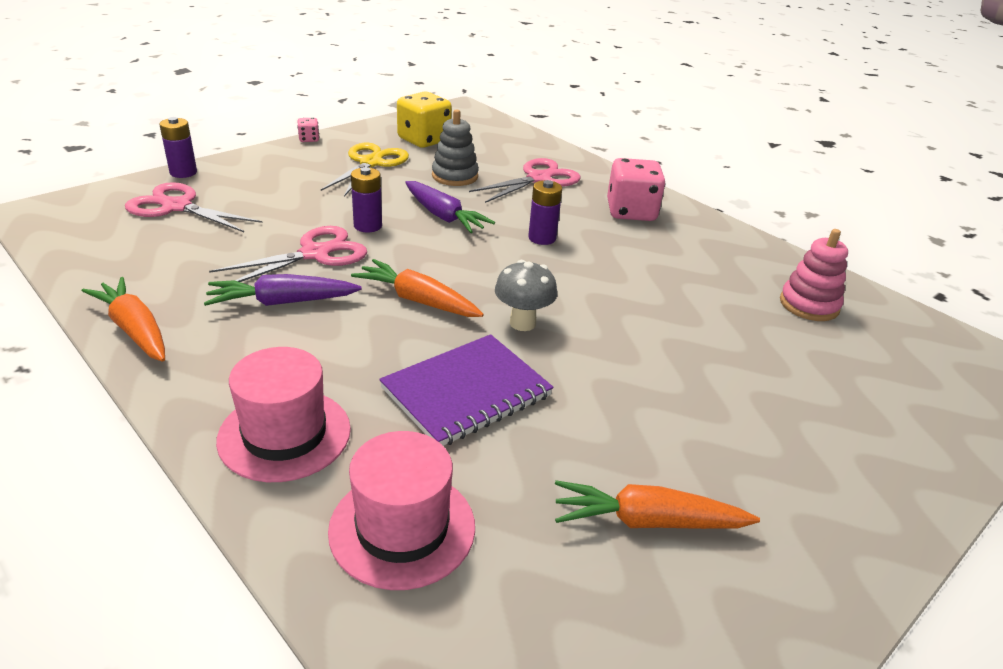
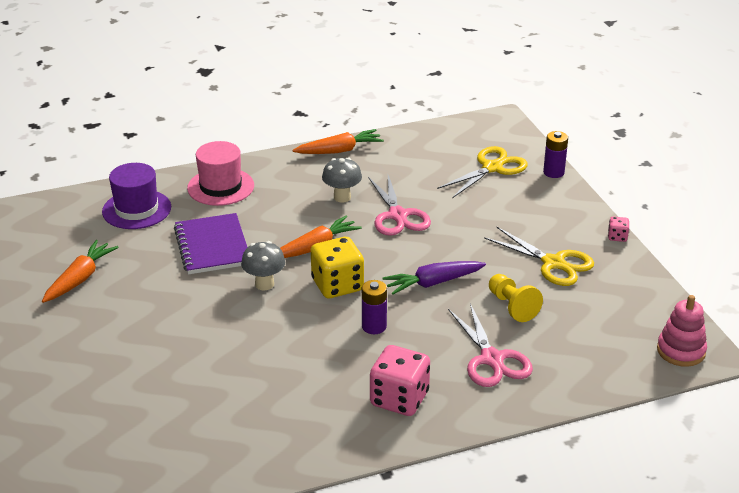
camera: 115 degrees right, 0 degrees up
(176, 207) = (492, 168): pink scissors -> yellow scissors
(282, 302) = (342, 197): purple carrot -> grey mushroom
(368, 226) = (431, 243): purple battery -> none
(402, 528) = (136, 209): pink hat -> purple hat
(424, 140) = (606, 305): yellow dice -> yellow dice (337, 285)
(455, 176) = (512, 306): grey stacking toy -> yellow pawn
(809, 305) = (195, 444): pink stacking toy -> pink stacking toy (681, 351)

